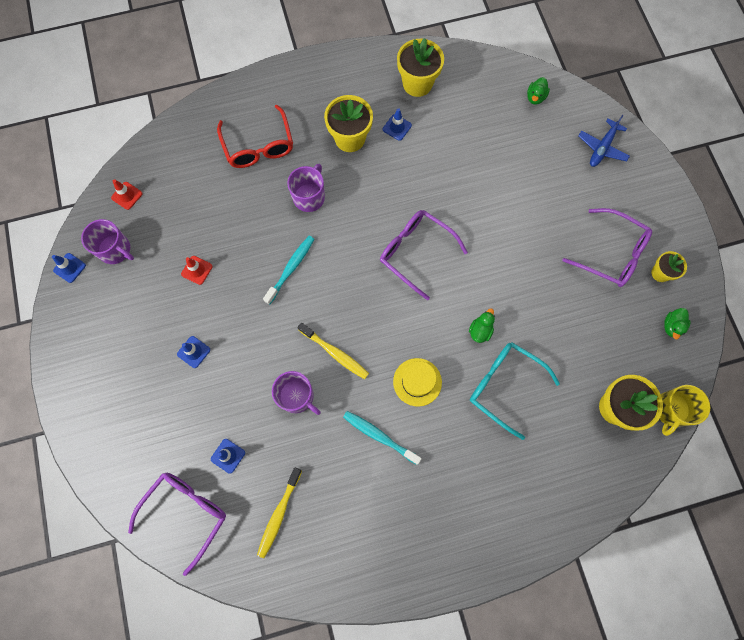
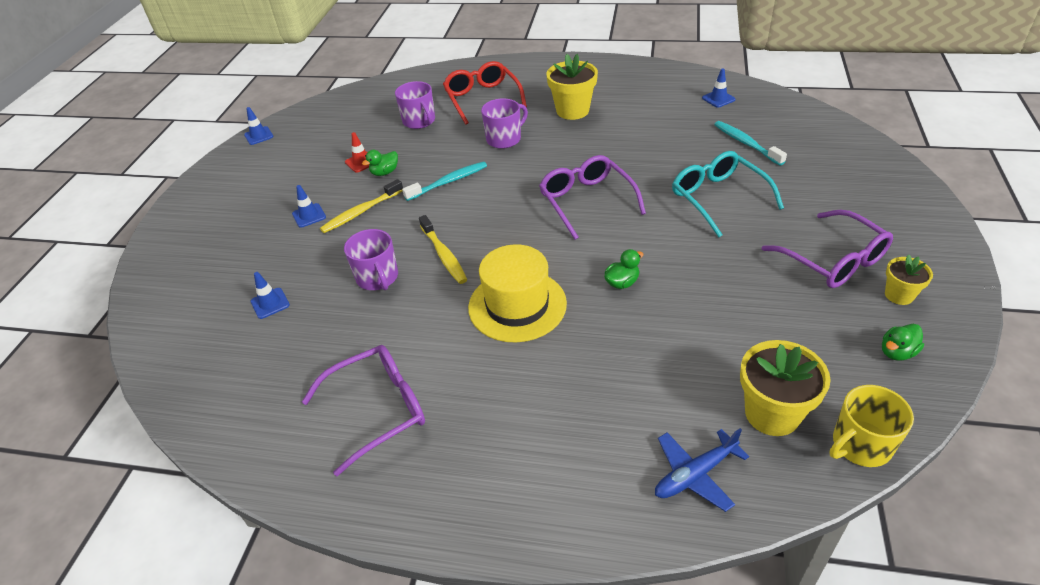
camera: 30 degrees right, 30 degrees down
(115, 250) = (305, 134): purple mug -> purple mug (419, 121)
(127, 196) = (344, 105): red traffic cone -> none
(186, 513) = (188, 336): purple glasses -> purple glasses (378, 410)
(258, 146) = (482, 99): red glasses -> red glasses turned 150 degrees clockwise
(279, 514) = (276, 372): yellow toothbrush -> yellow toothbrush (361, 212)
(379, 436) = (439, 340): turquoise toothbrush -> turquoise toothbrush (746, 143)
(397, 127) = (625, 112): blue traffic cone -> blue traffic cone (718, 99)
(417, 84) = (665, 90): yellow flower pot -> none
(417, 382) = (517, 305): yellow hat -> yellow hat, size x1.55
(504, 386) = (623, 342): turquoise glasses -> turquoise glasses (718, 198)
(535, 97) = (793, 121): green duck -> green duck (384, 172)
(602, 148) = (859, 171): blue plane -> blue plane (695, 474)

